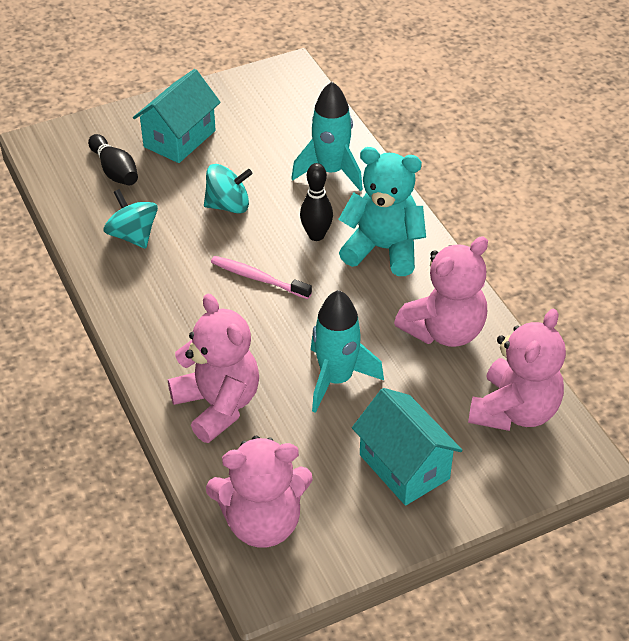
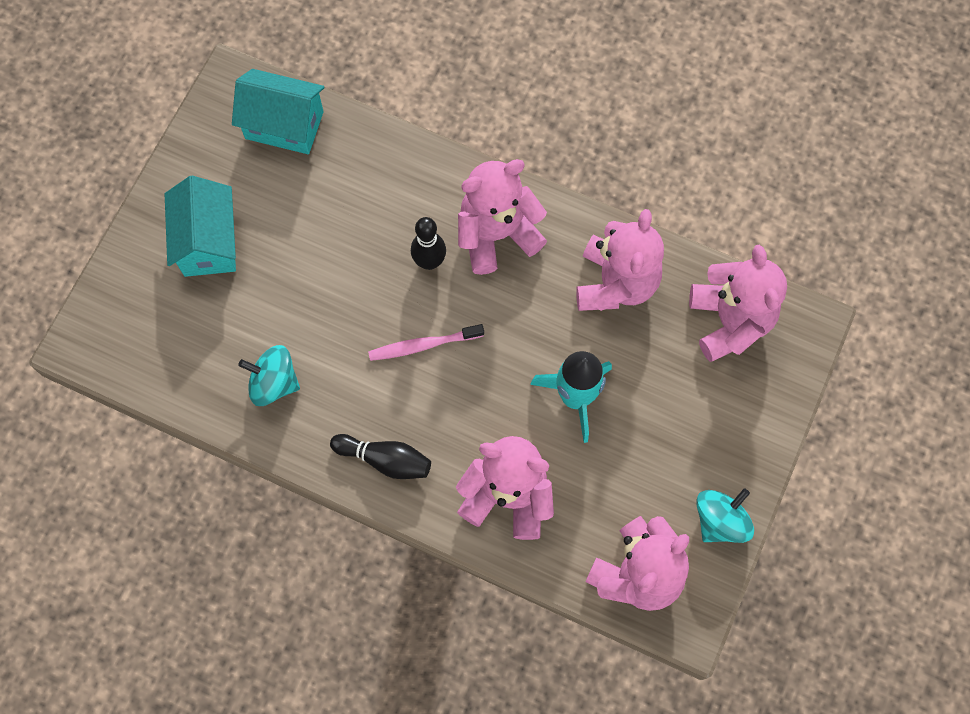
camera: 40 degrees left, 25 degrees up
(115, 171) = (185, 323): black bowling pin -> black bowling pin (385, 460)
(228, 205) = (325, 286): turquoise spinning top -> turquoise spinning top (720, 520)
(331, 171) = (378, 180): turquoise rocket -> none
(383, 249) = (497, 234): turquoise teddy bear -> pink teddy bear
(404, 466) = (694, 438): turquoise house -> turquoise house (284, 125)

